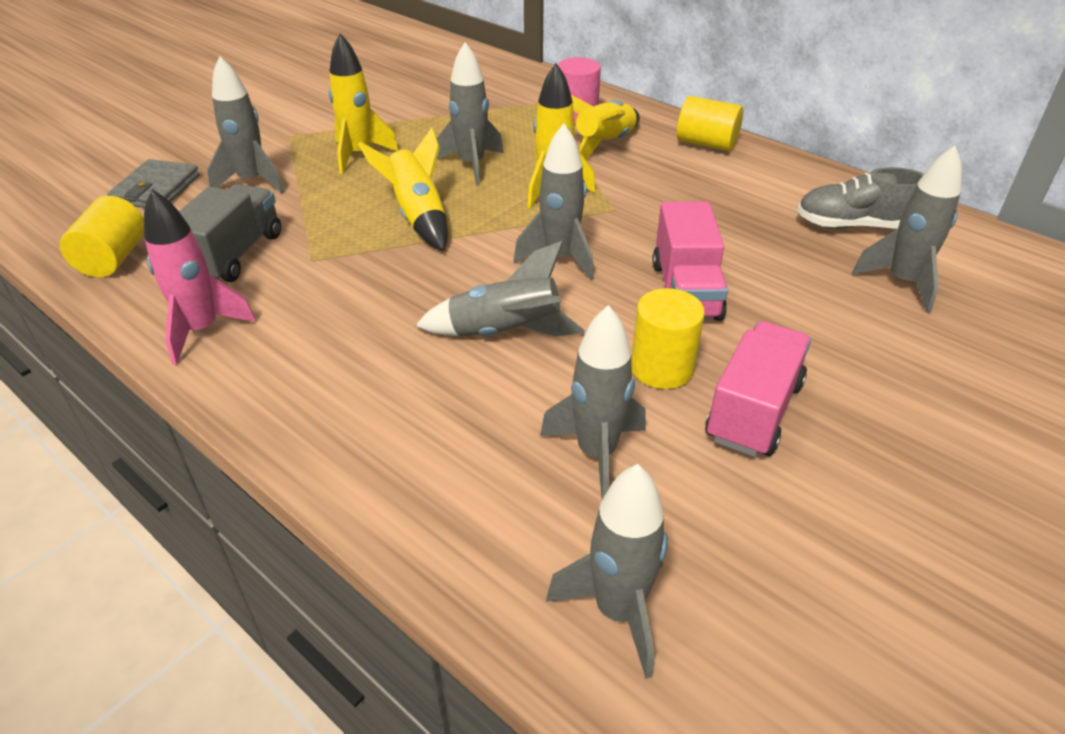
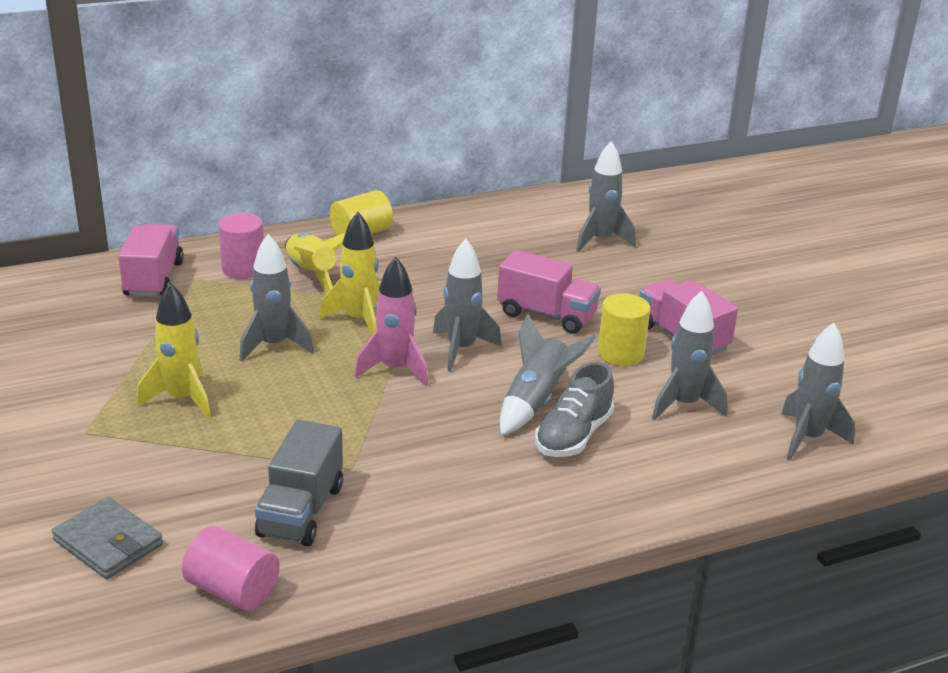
camera: 65 degrees left, 10 degrees down
(113, 258) = (233, 590): yellow cylinder -> pink cylinder
(202, 330) = (412, 549): pink rocket -> pink rocket (395, 369)
(234, 255) = (301, 511): grey truck -> grey truck turned 120 degrees counterclockwise
(252, 181) = (164, 475): grey rocket -> none
(417, 216) = (333, 396): yellow rocket -> none
(518, 89) = (154, 279): none -> pink truck
(853, 225) = (526, 228): grey shoe -> grey shoe (573, 436)

